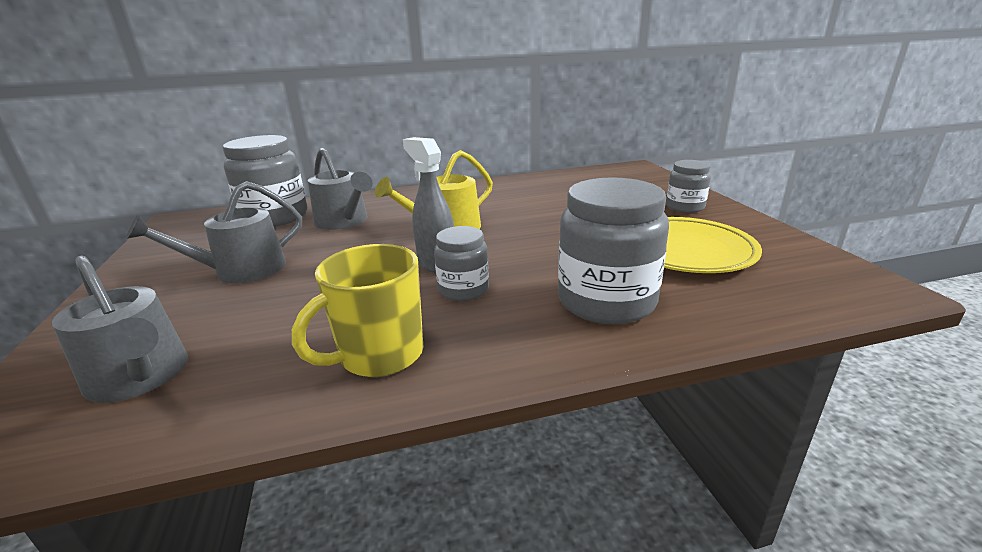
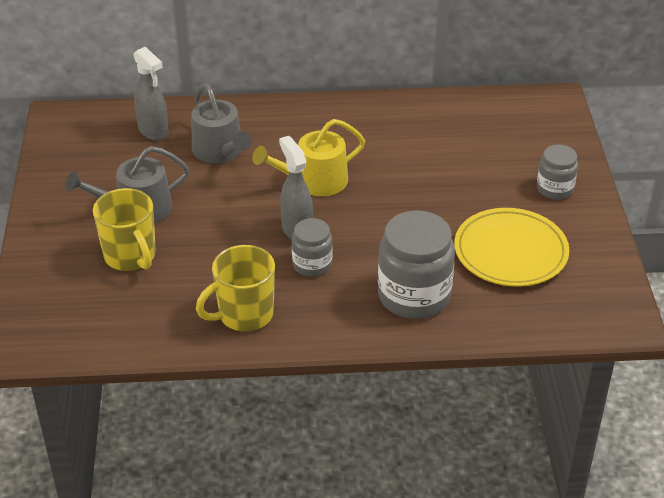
camera: 10 degrees right, 15 degrees up
(141, 377) = (95, 304): grey watering can -> none
(219, 314) = (131, 256): none -> yellow mug
(275, 217) = (153, 131): grey jar -> grey spray bottle

